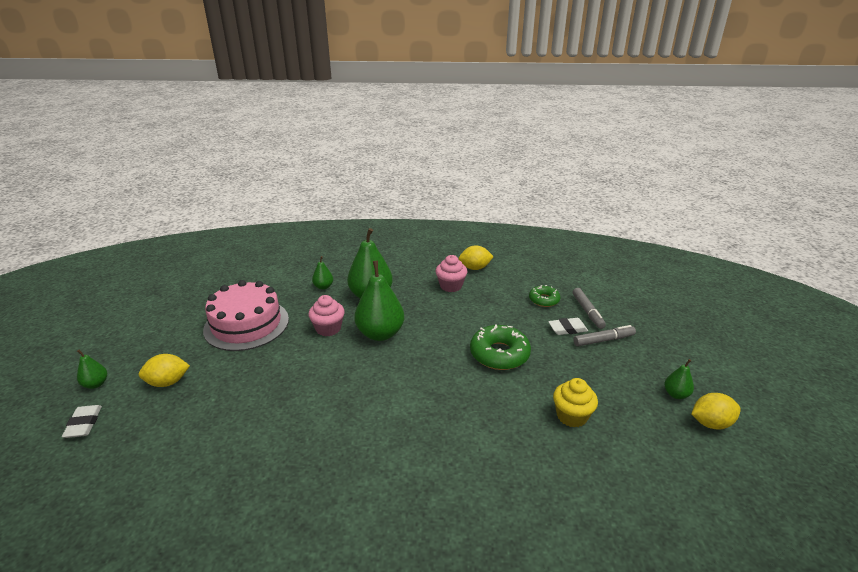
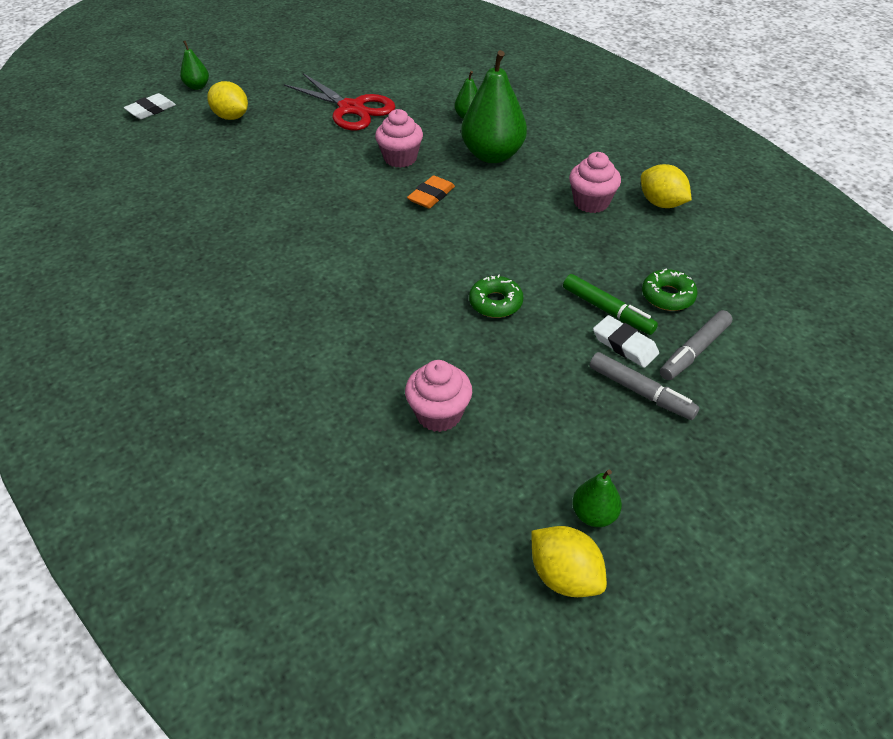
camera: 55 degrees right, 15 degrees up
(246, 324) = (351, 108): pink cake -> red scissors
(380, 334) = (431, 196): green pear -> orange eraser
(499, 354) = (495, 303): green donut -> green donut, size x0.59
(538, 322) = (607, 310): none -> green marker
(571, 416) = (439, 414): yellow cupcake -> pink cupcake

